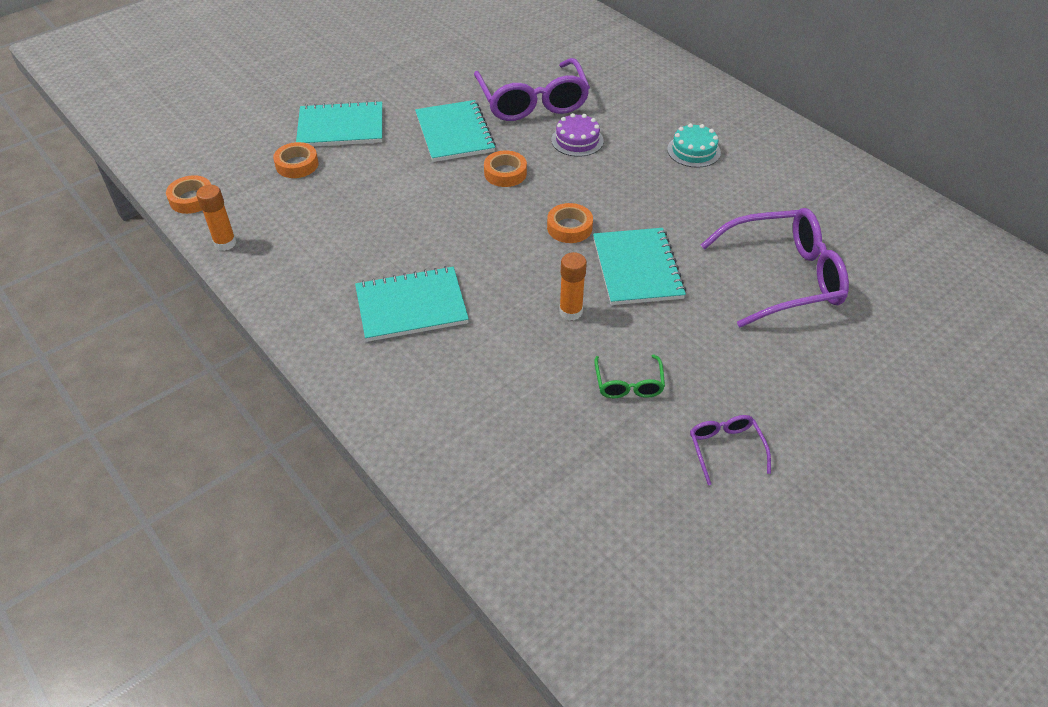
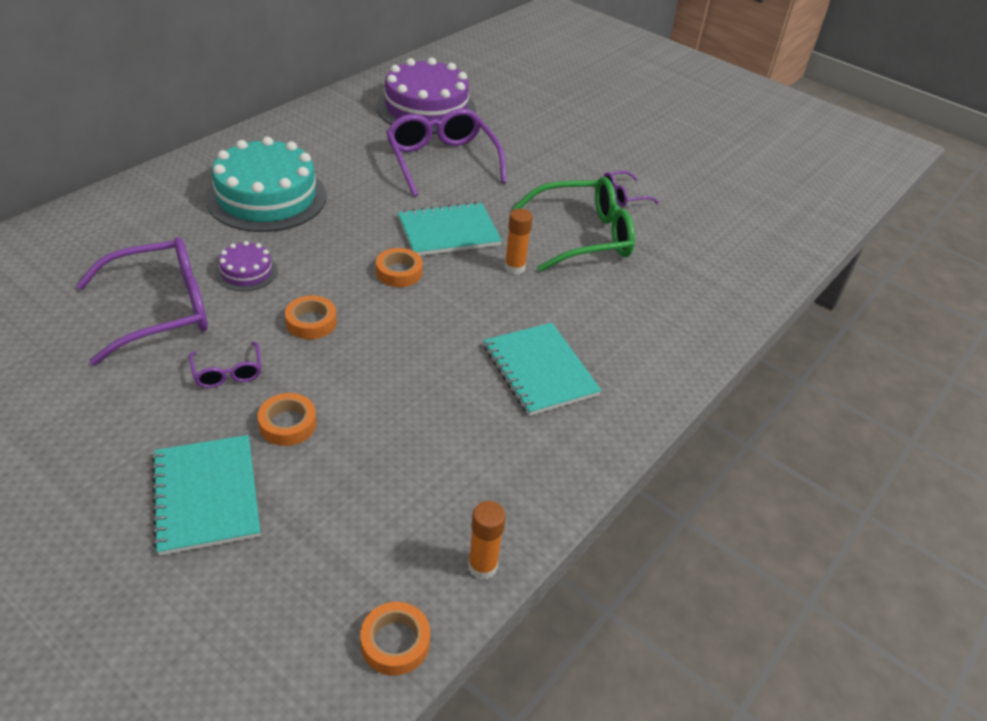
camera: 105 degrees left, 5 degrees down
(297, 165) = (302, 528): orange tape -> orange tape (288, 424)
(454, 133) = (228, 373): turquoise notebook -> purple glasses
(628, 384) = (584, 236): green glasses -> green glasses, size x2.13
(693, 151) = (267, 197): turquoise cake -> turquoise cake, size x2.17
(915, 276) = (426, 108): none -> purple cake

